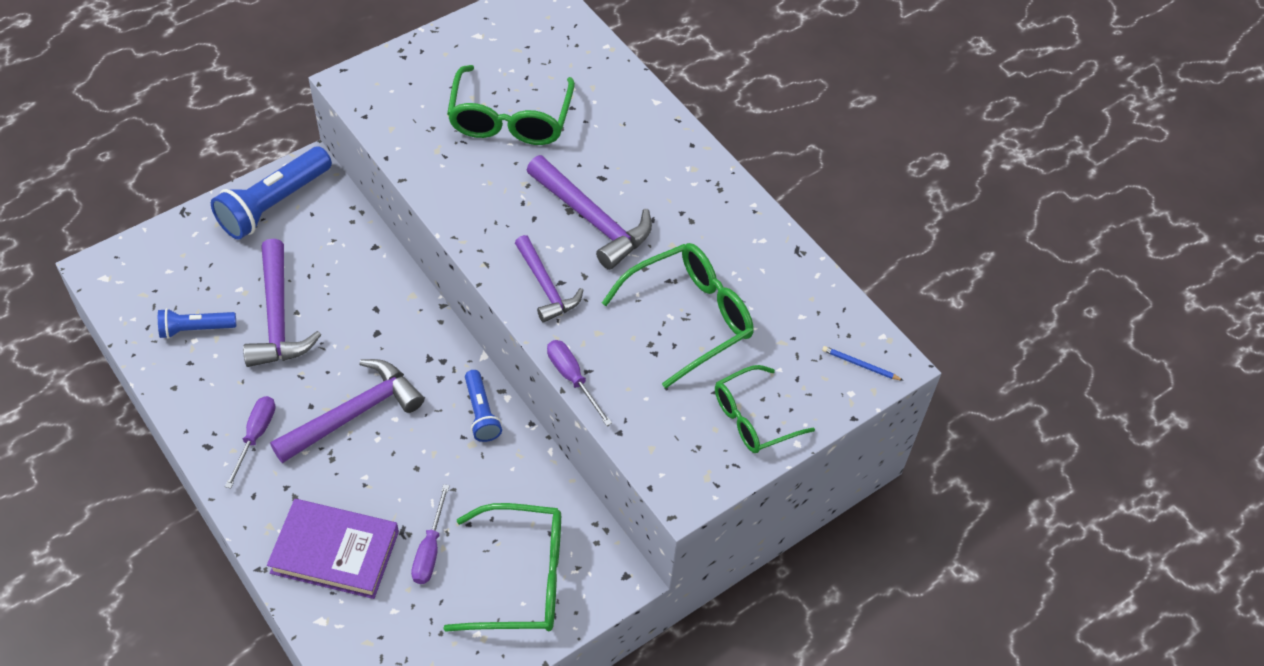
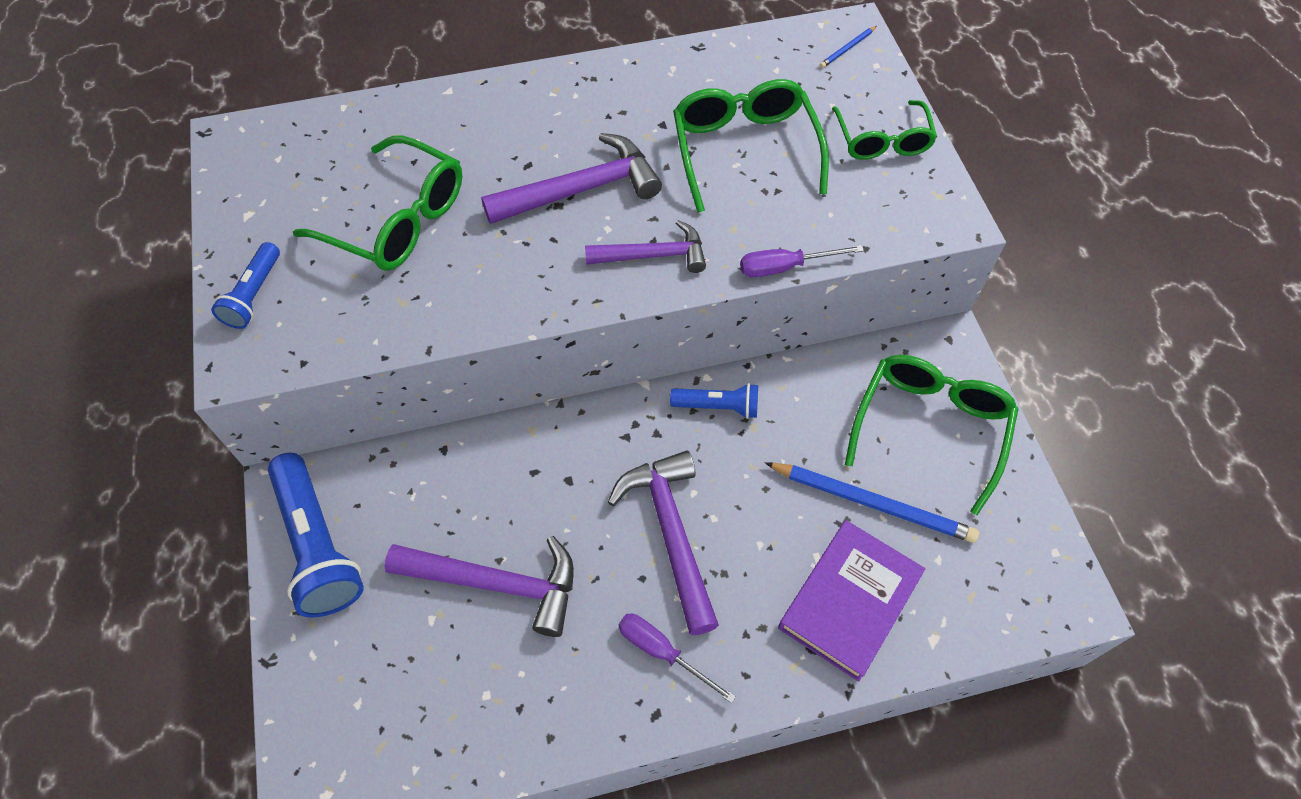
camera: 65 degrees left, 5 degrees up
(195, 329) = (469, 689): blue flashlight -> blue flashlight (254, 295)
(430, 549) = (872, 503): purple screwdriver -> blue pencil

